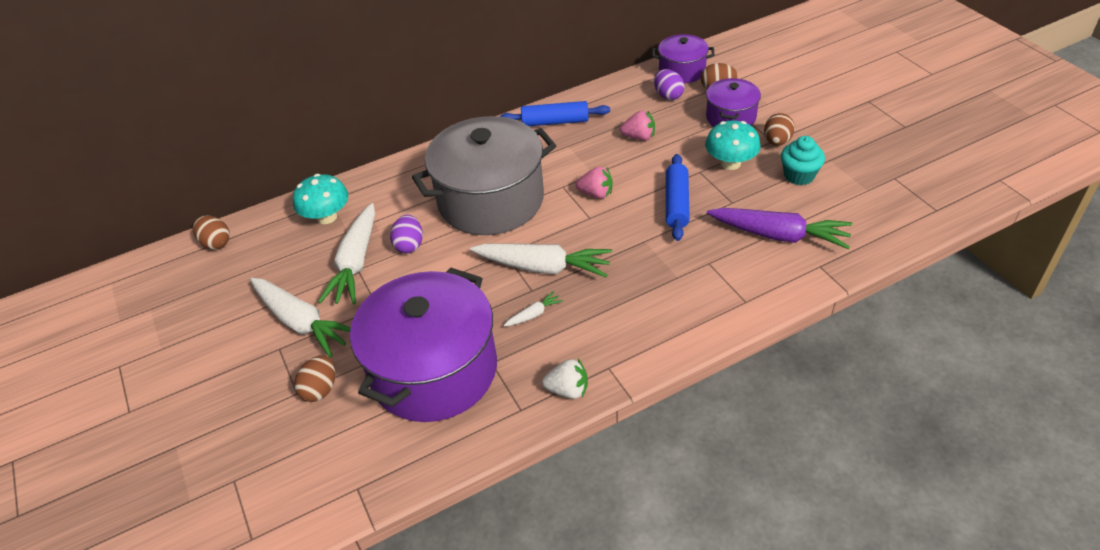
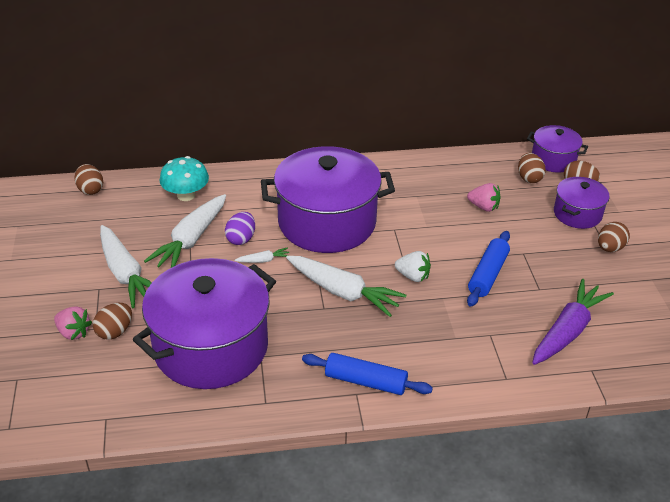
camera: 15 degrees right, 5 degrees down
(491, 200) = (327, 222): grey pot -> purple pot
(533, 314) = (315, 328): white carrot -> white carrot (263, 260)
(555, 122) = (415, 172): blue rolling pin -> blue rolling pin (365, 381)
(568, 390) = (312, 400): white strawberry -> white strawberry (413, 276)
(596, 194) = (420, 244): pink strawberry -> pink strawberry (73, 332)
(668, 96) = (529, 178): purple egg -> brown egg
(730, 163) = (556, 254): turquoise mushroom -> none
(779, 235) = (567, 331): purple carrot -> purple carrot turned 90 degrees counterclockwise
(799, 175) = (614, 284): turquoise cupcake -> none

